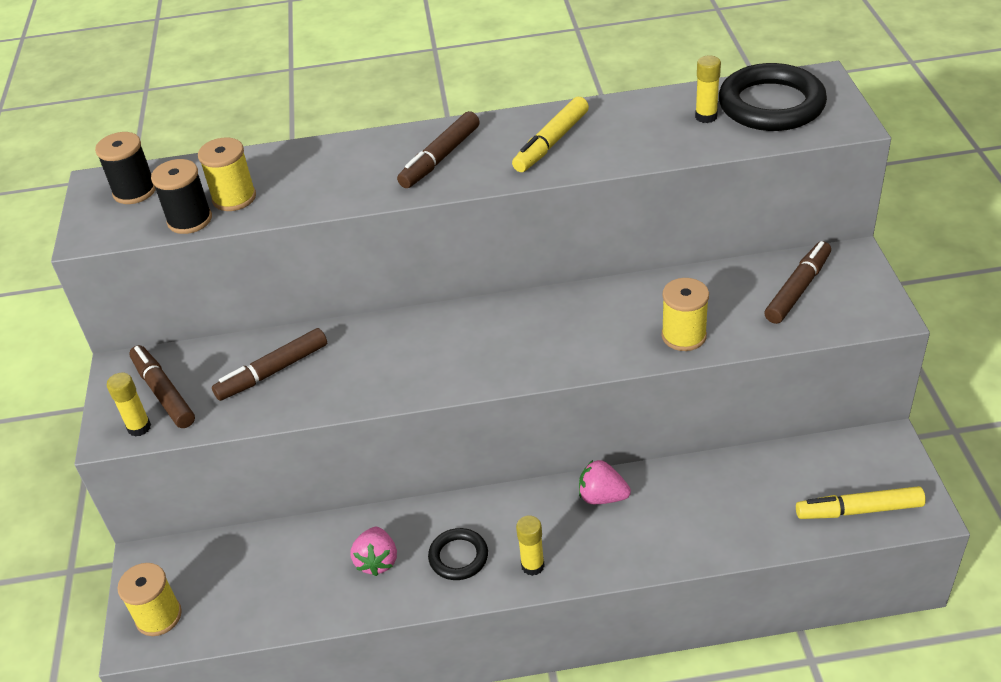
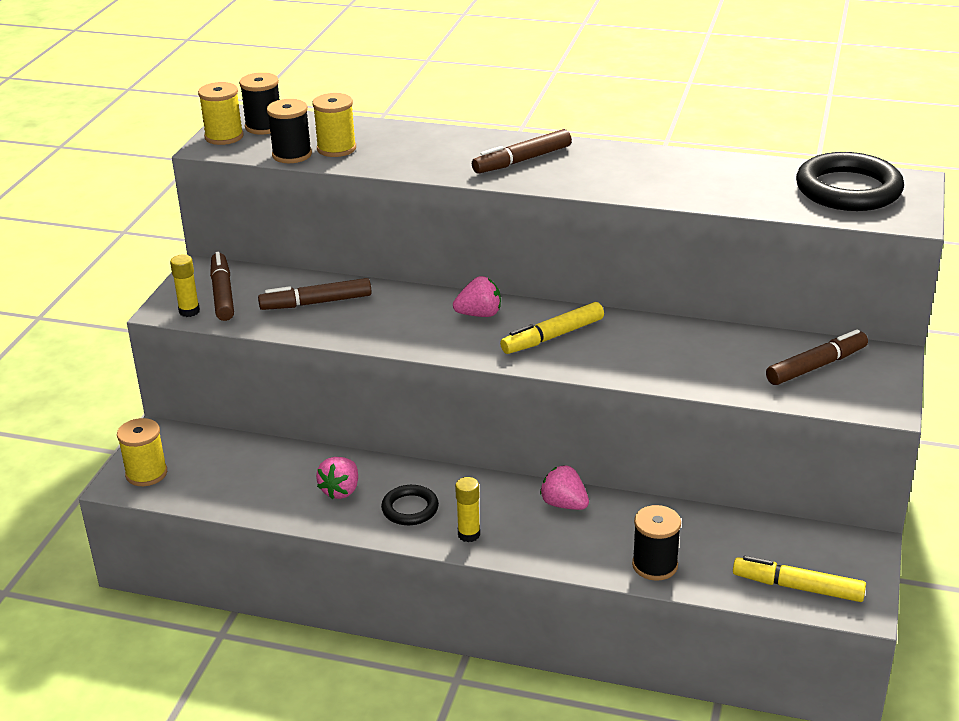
camera: 20 degrees right, 10 degrees down
(450, 331) = (479, 314): none -> pink strawberry
(551, 142) = (625, 171): yellow marker -> yellow marker (552, 336)
(684, 336) = (682, 372): yellow spool -> yellow spool (224, 137)
(706, 117) = (779, 184): yellow glue stick -> none
(723, 534) = (655, 565): none -> black spool

